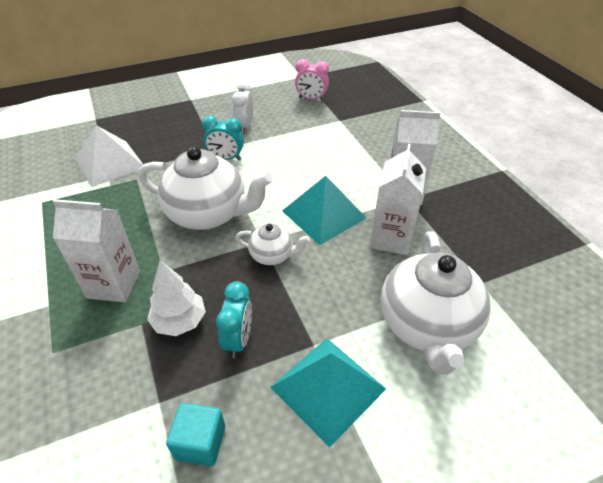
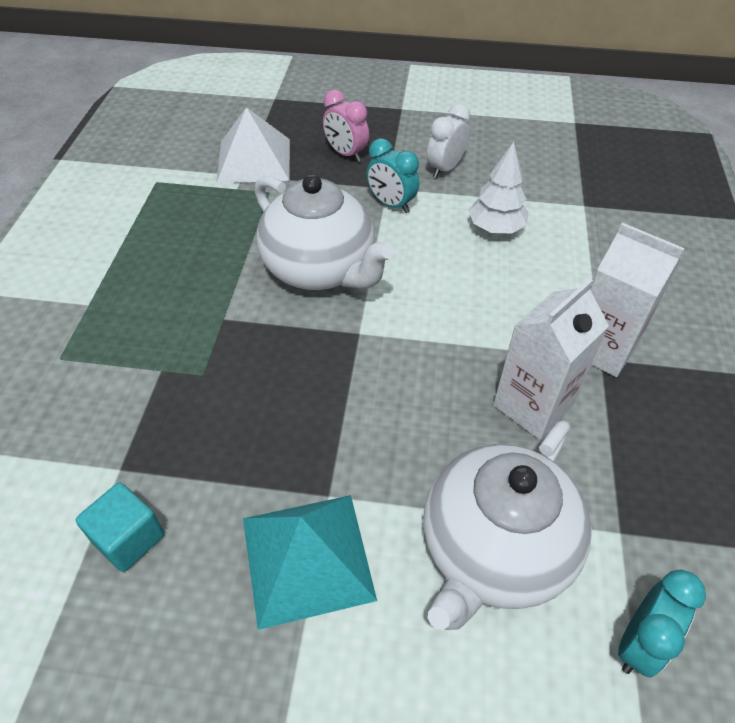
camera: 30 degrees right, 5 degrees up
(114, 284) = (163, 310): white carton -> none
(179, 321) = (201, 387): white tree -> white tree (495, 228)
(238, 339) = (248, 442): turquoise clock -> turquoise clock (639, 642)
(272, 255) = (359, 357): white teapot -> none
(311, 99) = (565, 160): pink clock -> pink clock (346, 154)
(323, 214) = (464, 331): turquoise pyramid -> none

